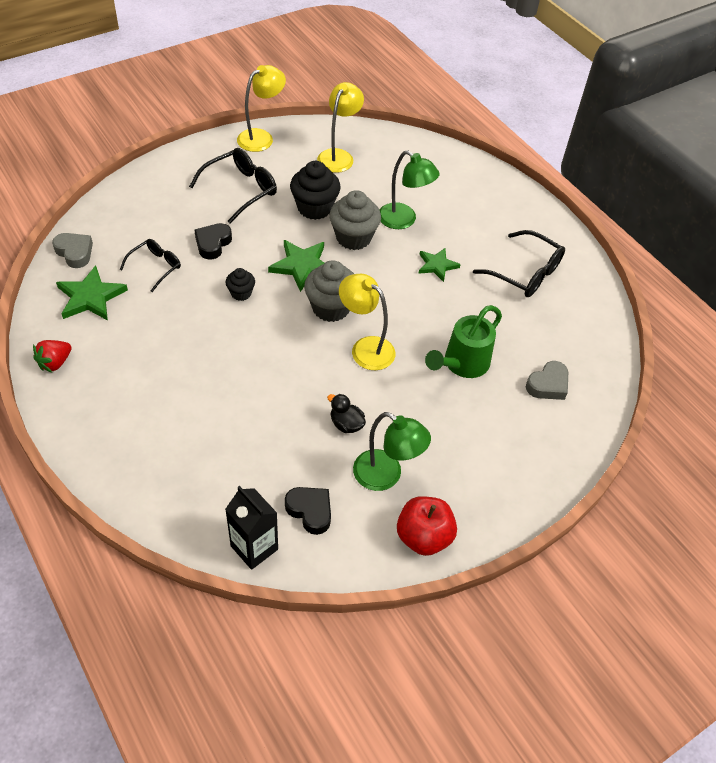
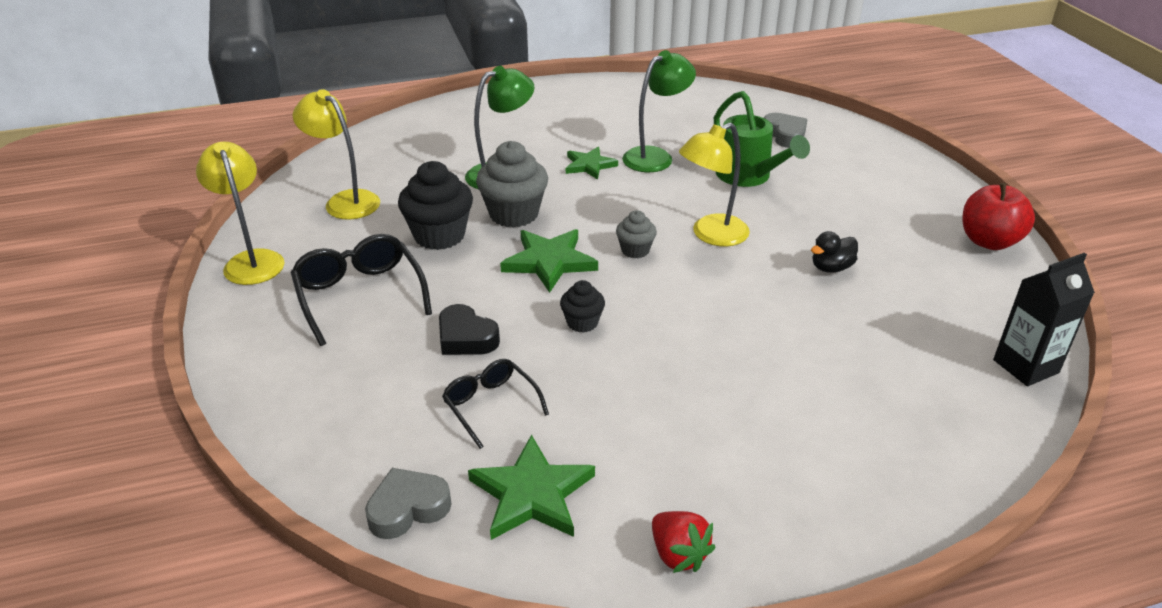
camera: 70 degrees left, 15 degrees down
(310, 511) = (964, 314): black heart -> none
(331, 308) = (635, 250): grey cupcake -> grey cupcake, size x0.54
(386, 476) = (908, 252): green lamp -> green lamp (655, 156)
(525, 273) = (622, 117): black glasses -> none

